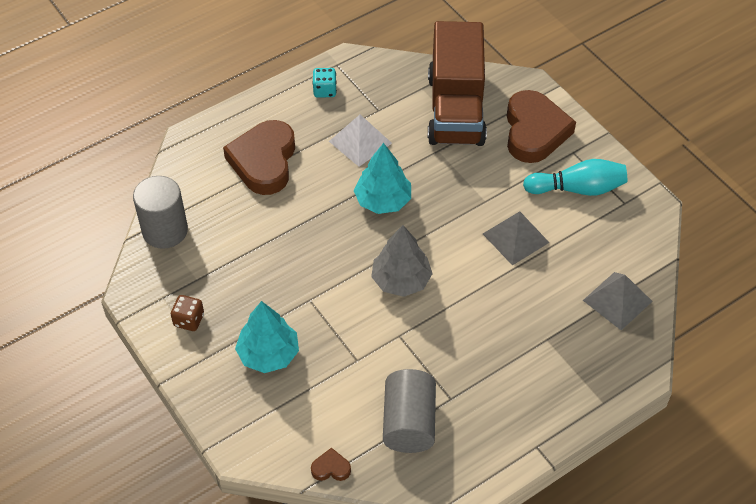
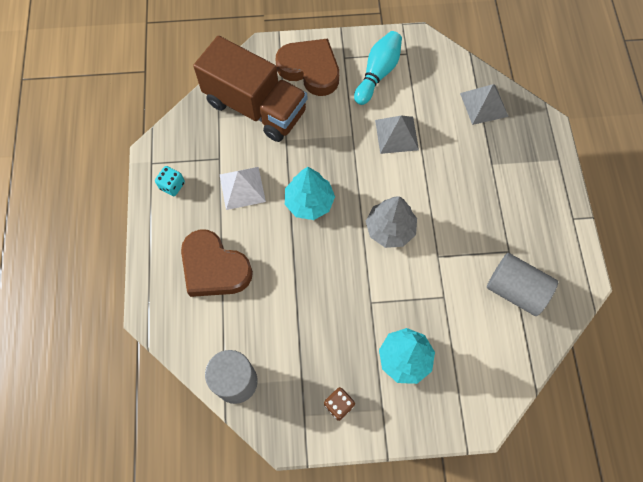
camera: 60 degrees left, 15 degrees up
(331, 468) = (527, 364): brown heart -> none

